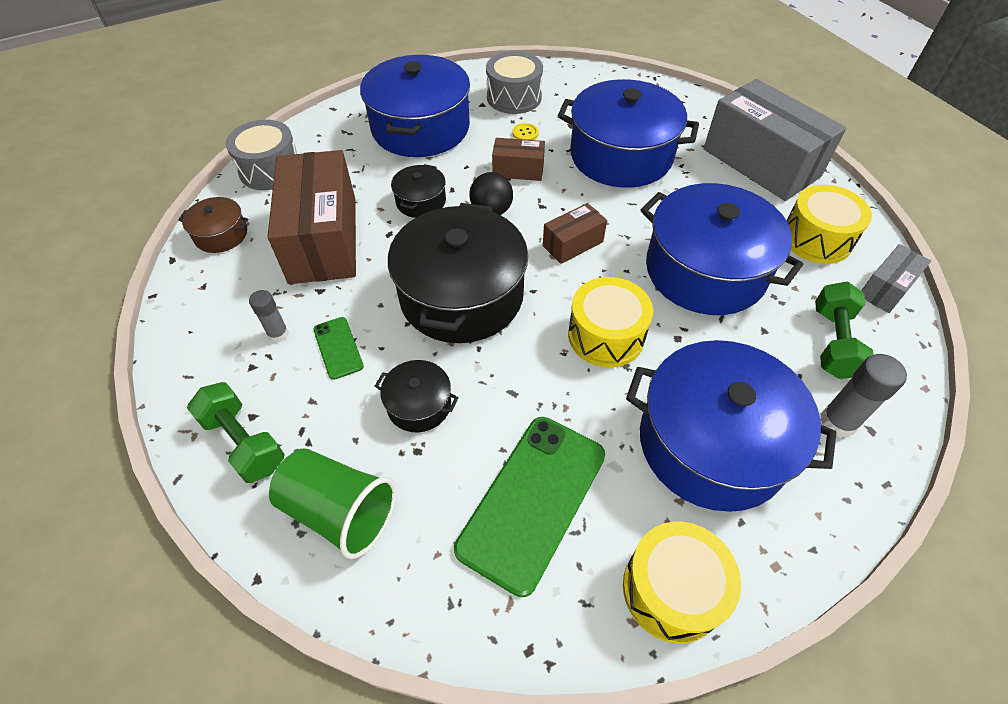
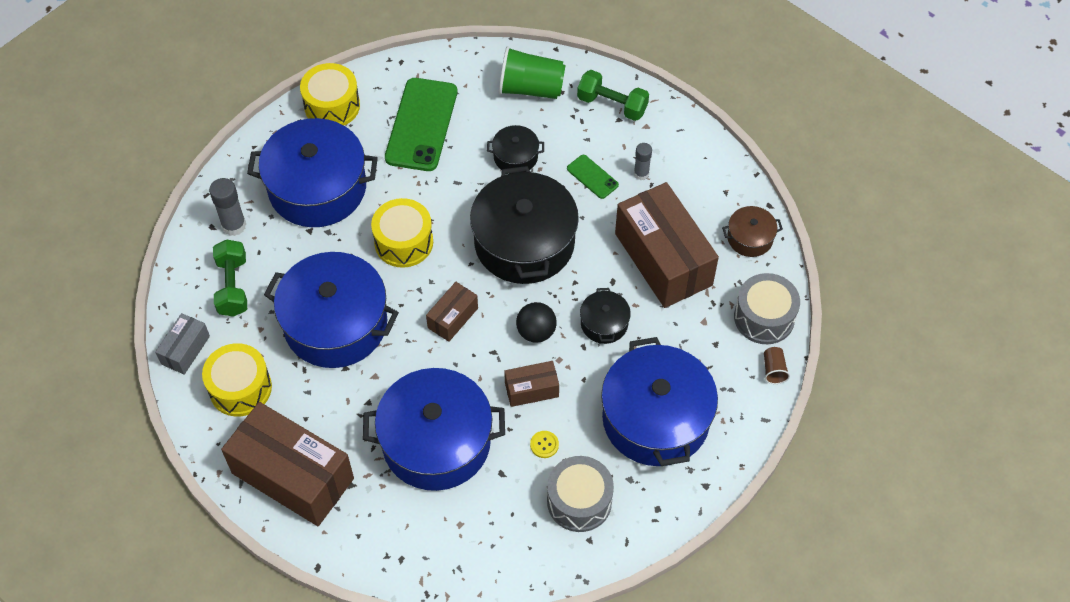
camera: 160 degrees right, 5 degrees up
(297, 134) = (773, 370): none -> brown cup
(760, 163) = (293, 475): grey box -> brown box

